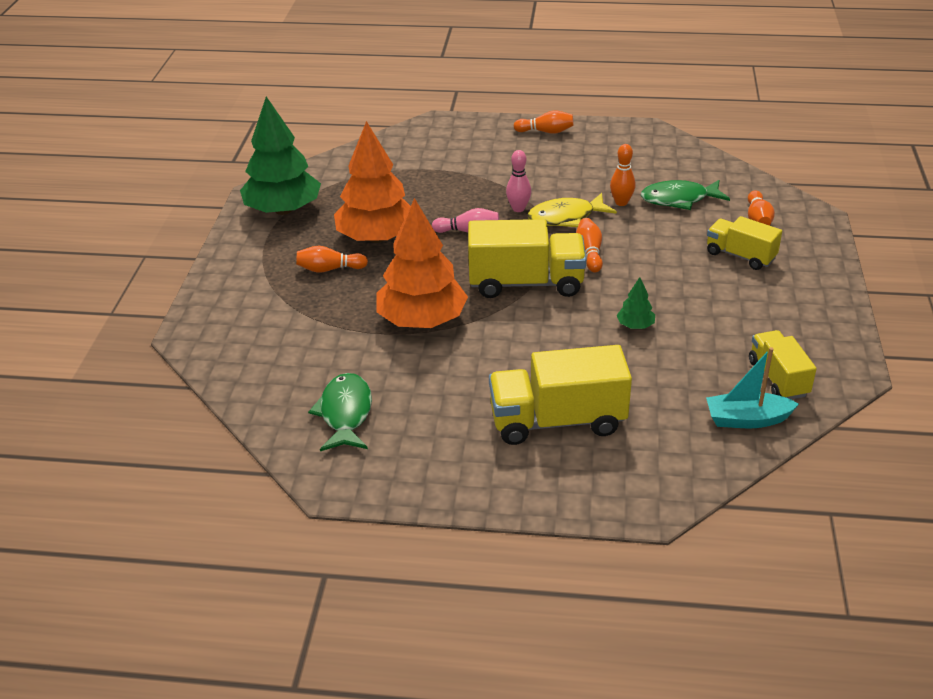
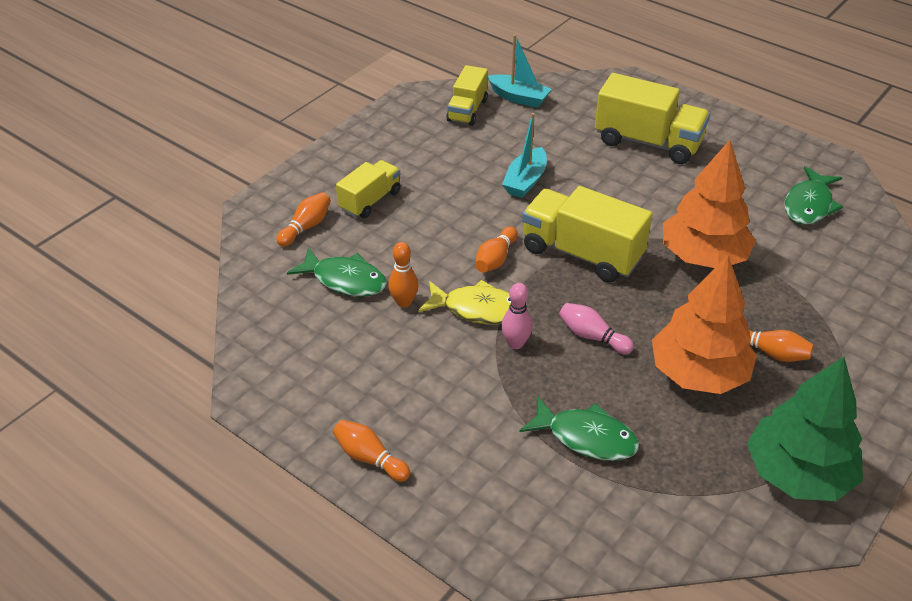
camera: 150 degrees left, 5 degrees up
(429, 181) = (586, 437): none -> green fish
(635, 325) = (525, 181): green tree -> turquoise boat
(740, 255) = (370, 201): yellow truck -> yellow truck turned 120 degrees counterclockwise

